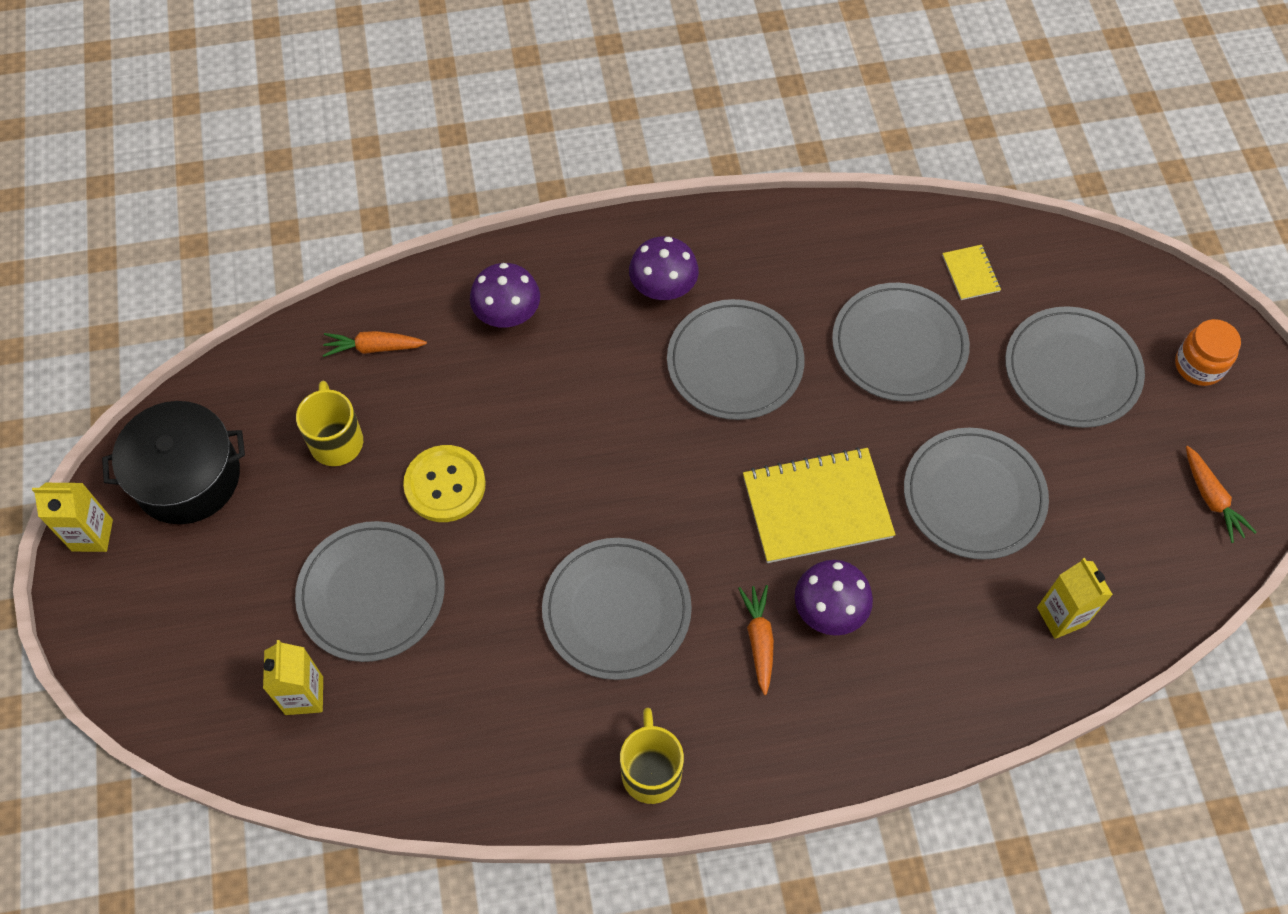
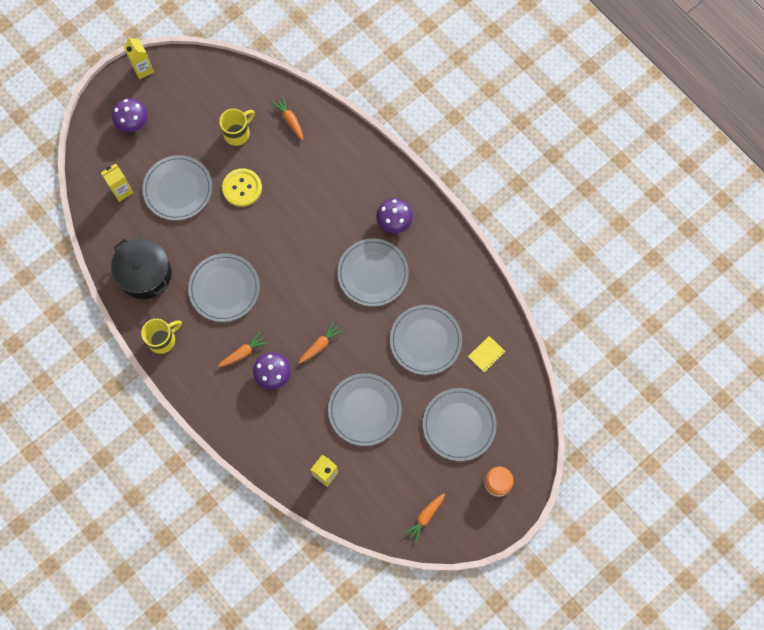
camera: 60 degrees right, 10 degrees up
(187, 477) = (188, 87): black pot -> black pot (145, 274)
(507, 314) = (340, 164): purple mushroom -> purple mushroom (133, 122)
(817, 507) = (320, 345): yellow notebook -> orange carrot

